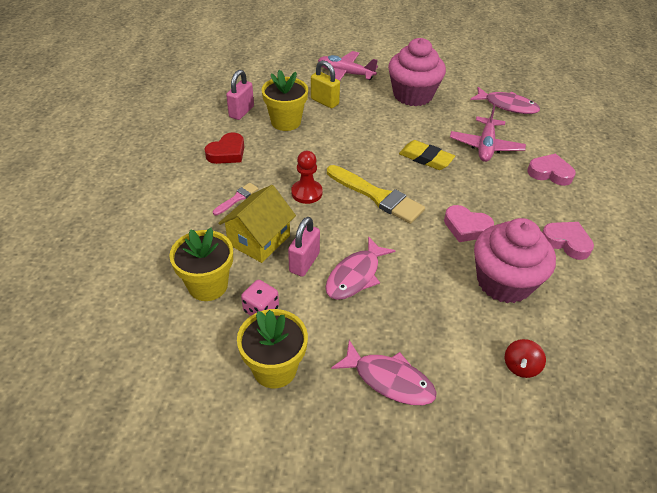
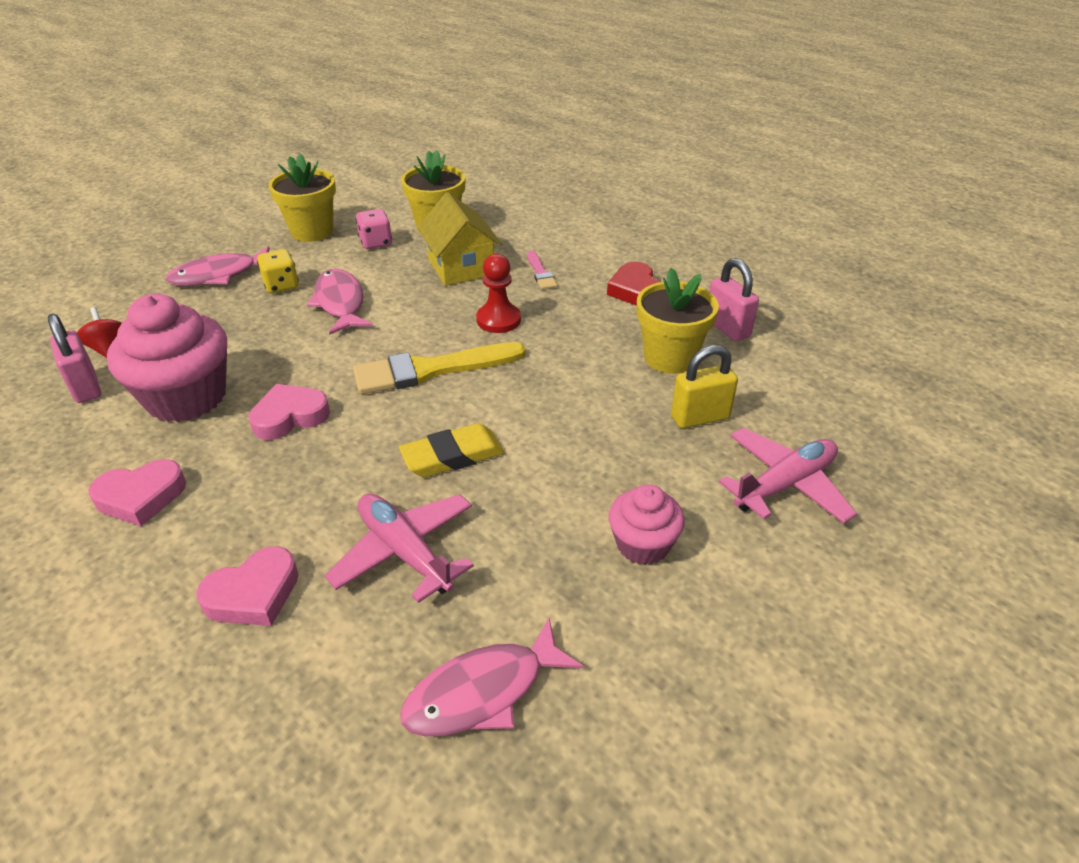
camera: 125 degrees right, 5 degrees down
(304, 262) = (397, 281): pink padlock -> pink padlock (86, 387)
(366, 325) = (281, 285): none -> yellow dice
(413, 95) = (642, 544): pink cupcake -> pink cupcake, size x0.56

